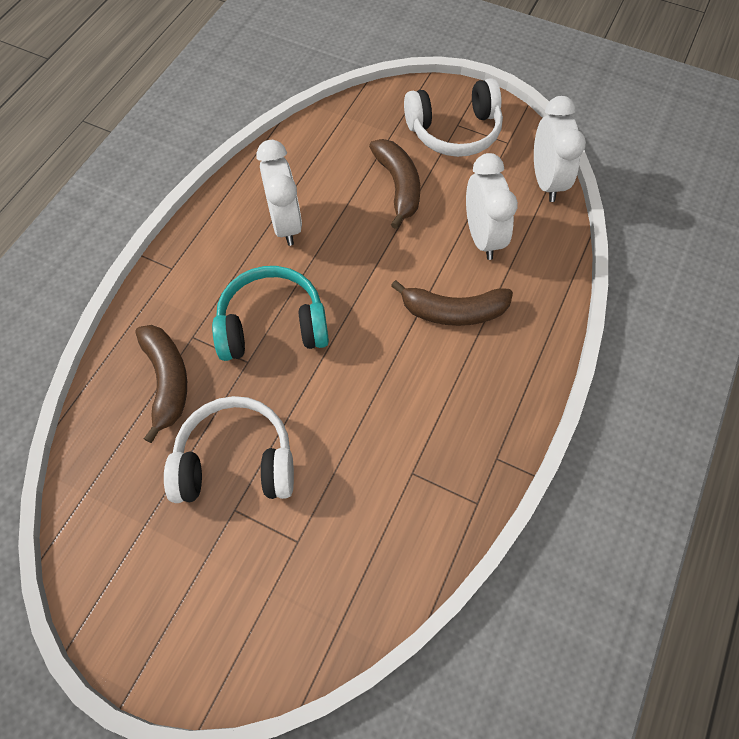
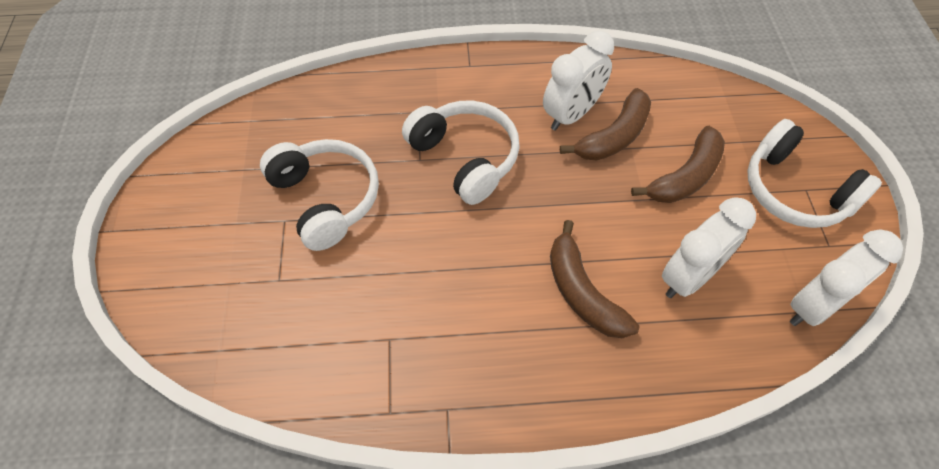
camera: 60 degrees right, 5 degrees down
(167, 381) = (368, 117): brown banana -> brown banana (614, 136)
(272, 325) = (465, 158): turquoise headphones -> white headphones

